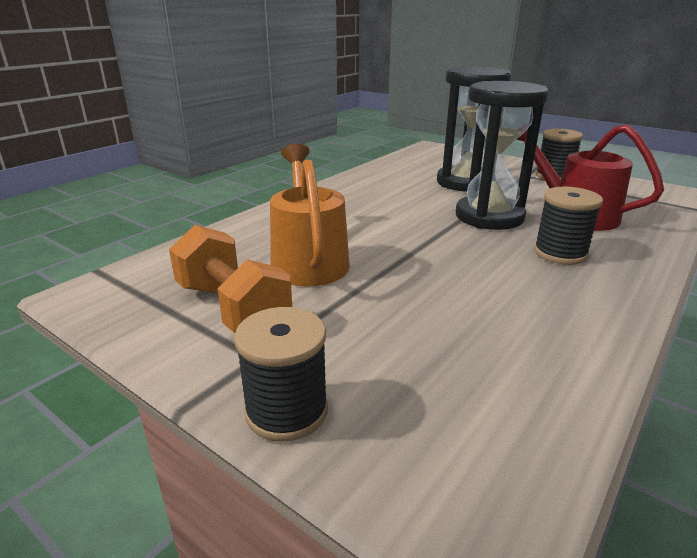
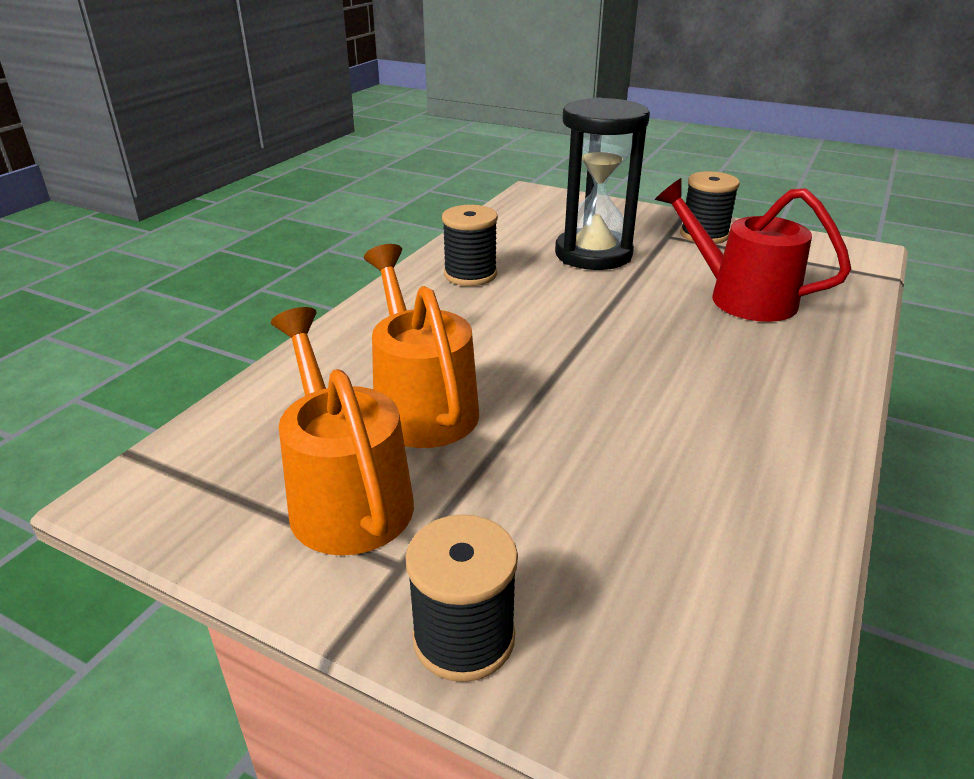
camera: 10 degrees left, 5 degrees up
(233, 308) = (345, 494): orange dumbbell -> orange watering can
(489, 217) = (637, 310): black hourglass -> none
(560, 253) = (735, 362): black spool -> black spool (470, 274)

